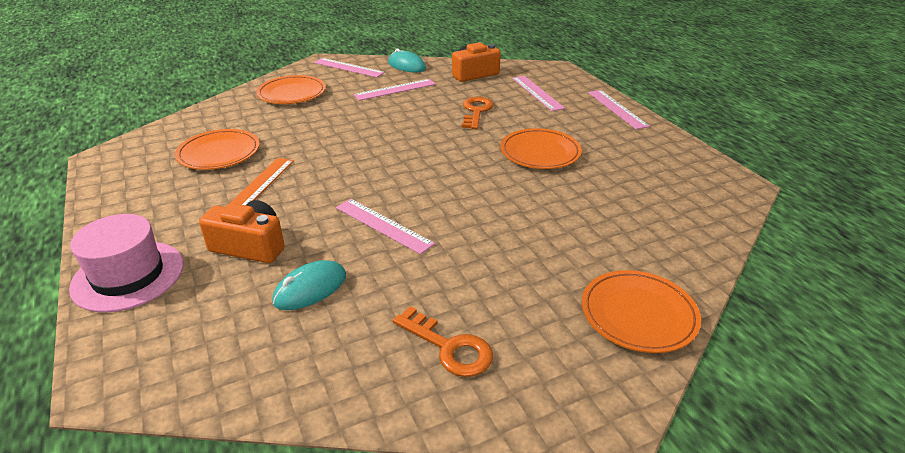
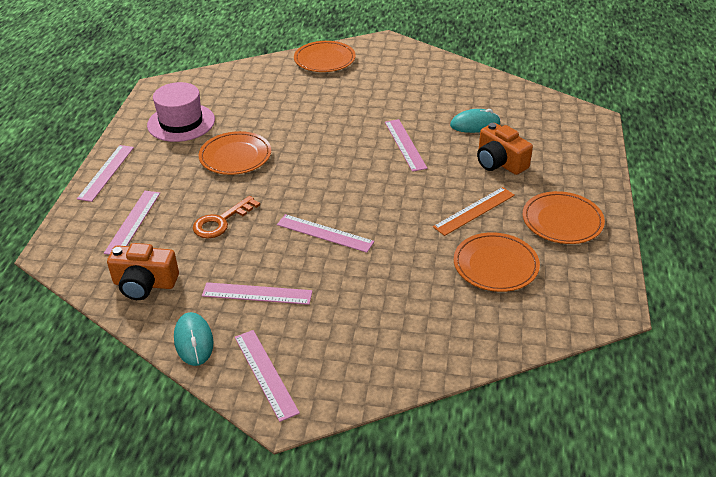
camera: 145 degrees left, 5 degrees up
(128, 275) = (584, 171): pink hat -> pink hat (181, 122)
(292, 93) = (375, 341): orange plate -> orange plate (562, 221)
(385, 129) = (325, 233): none -> pink ruler
(449, 347) = (424, 78): orange key -> none

